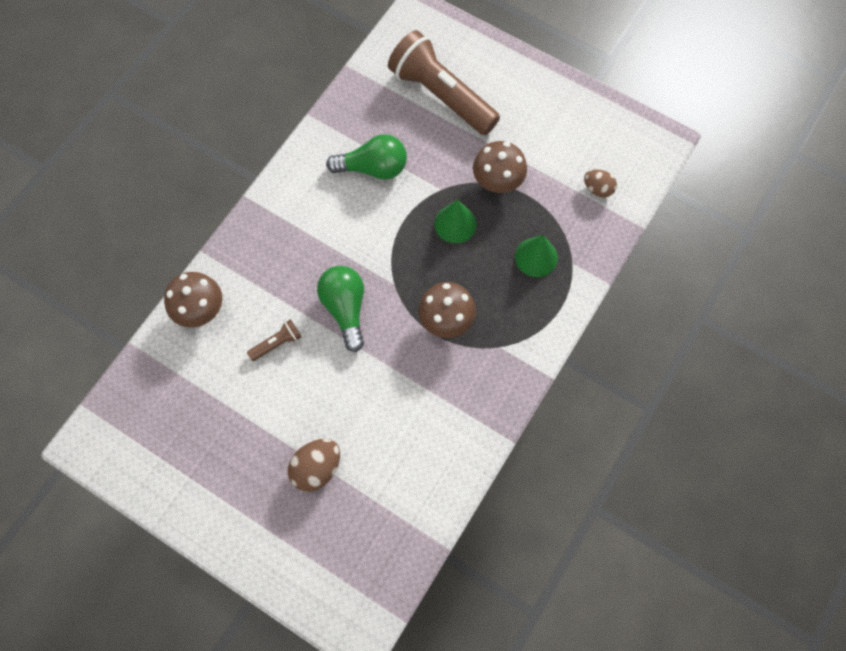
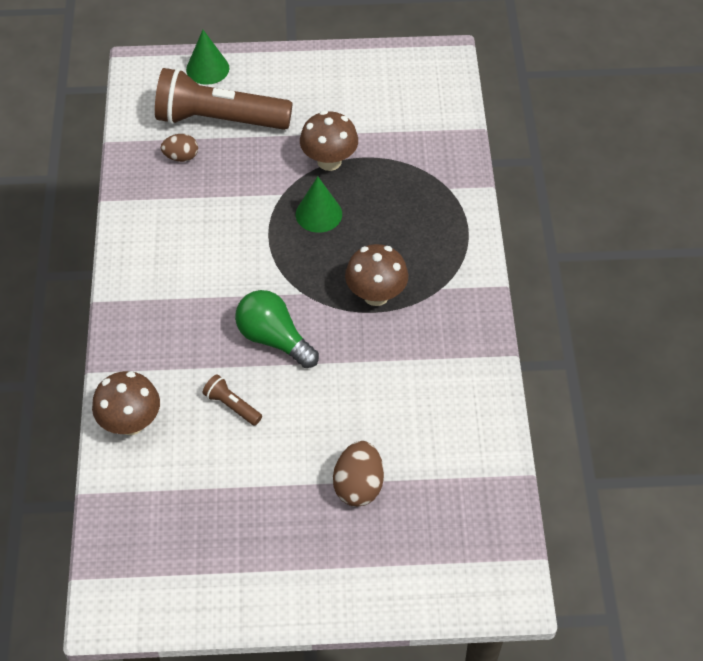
camera: 35 degrees left, 15 degrees down
(277, 343) = (232, 405): brown flashlight -> brown flashlight turned 75 degrees counterclockwise
(373, 168) = (203, 210): green light bulb -> none
(536, 257) = (413, 200): green cone -> green cone (207, 69)
(598, 189) = (422, 120): brown egg -> brown egg (181, 157)

